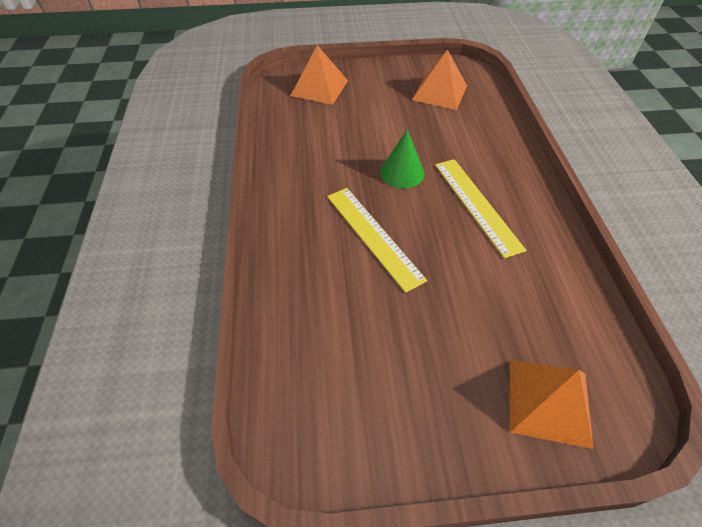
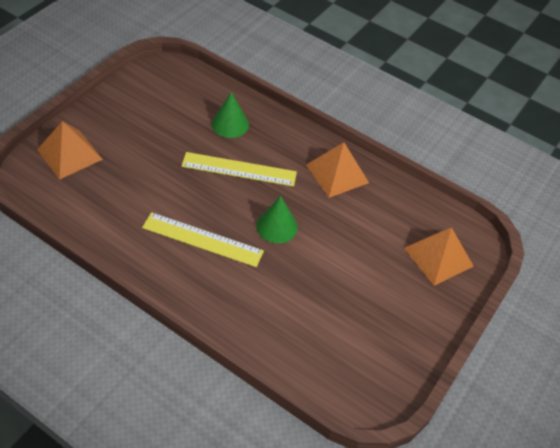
camera: 125 degrees right, 0 degrees up
(320, 288) = (230, 124): none -> green cone
(439, 92) = (350, 339): orange pyramid -> orange pyramid (337, 173)

